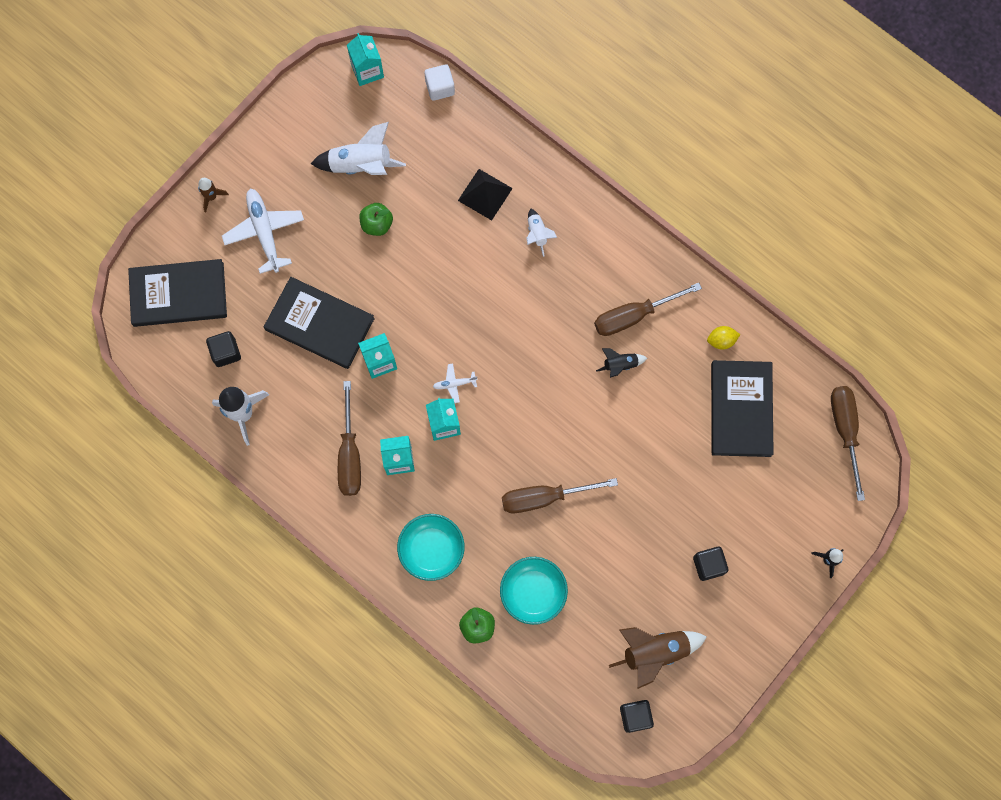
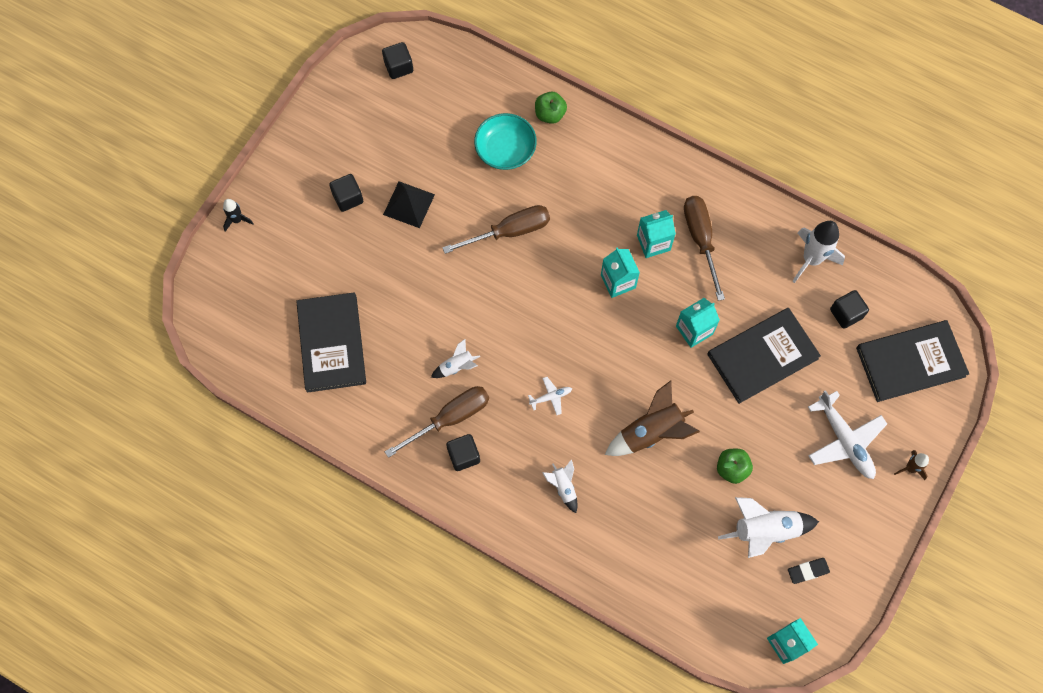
camera: 170 degrees right, 5 degrees down
(319, 324) = (762, 356): black book -> black book turned 45 degrees counterclockwise
(332, 125) = (808, 571): none -> black eraser
(431, 549) = (605, 170): turquoise bowl -> none
(440, 88) = (702, 636): white cube -> none
(454, 384) = (616, 321): white plane -> white plane (550, 397)
(485, 194) = (627, 521): black pyramid -> black pyramid (409, 204)
(620, 365) = (457, 366): black rocket -> white rocket
(626, 278) = (463, 455): none -> black cube
(655, 652) = (388, 119): brown rocket -> brown rocket (651, 432)
(721, 340) = (358, 408): yellow lemon -> none
(845, 431) = (227, 340): brown screwdriver -> none

